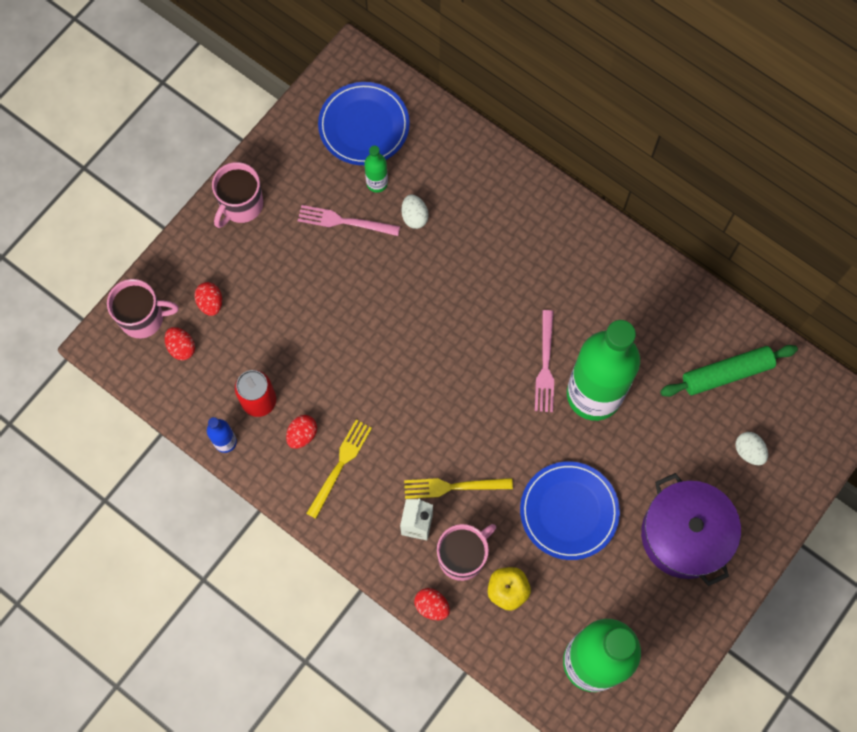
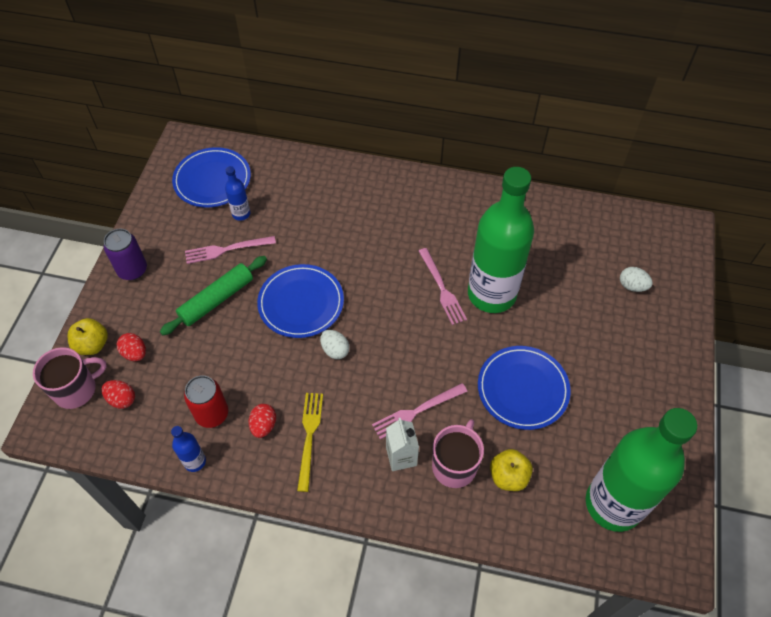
camera: 25 degrees left, 15 degrees down
(173, 275) = (92, 345): none -> yellow apple
(241, 205) = (132, 270): pink mug -> purple can
(377, 183) = (241, 214): green bottle -> blue bottle
(393, 318) = (301, 303): none -> blue plate
(414, 217) = (283, 225): white egg -> white egg (335, 350)
(432, 606) = (450, 521): red egg -> none
(453, 487) = (416, 411): yellow fork -> pink fork
(684, 535) = (623, 367): purple pot -> none
(726, 373) = (581, 240): green rolling pin -> green rolling pin (216, 299)

